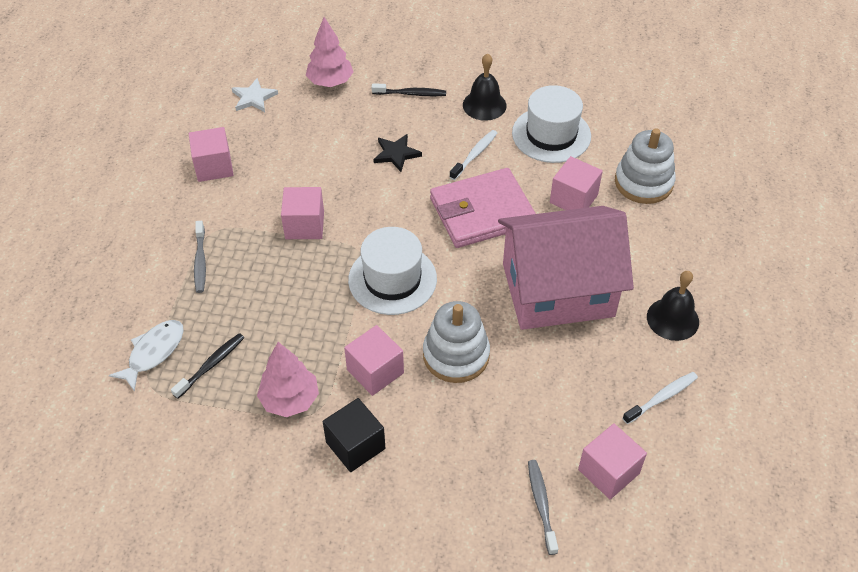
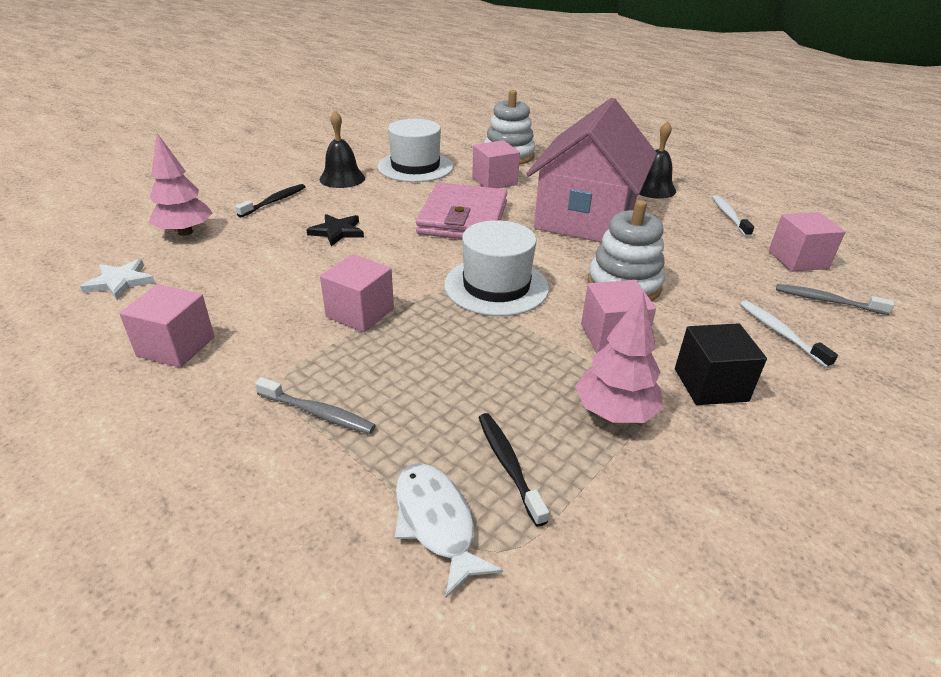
camera: 60 degrees left, 15 degrees down
(475, 155) = (392, 200): white toothbrush -> white toothbrush (780, 333)

